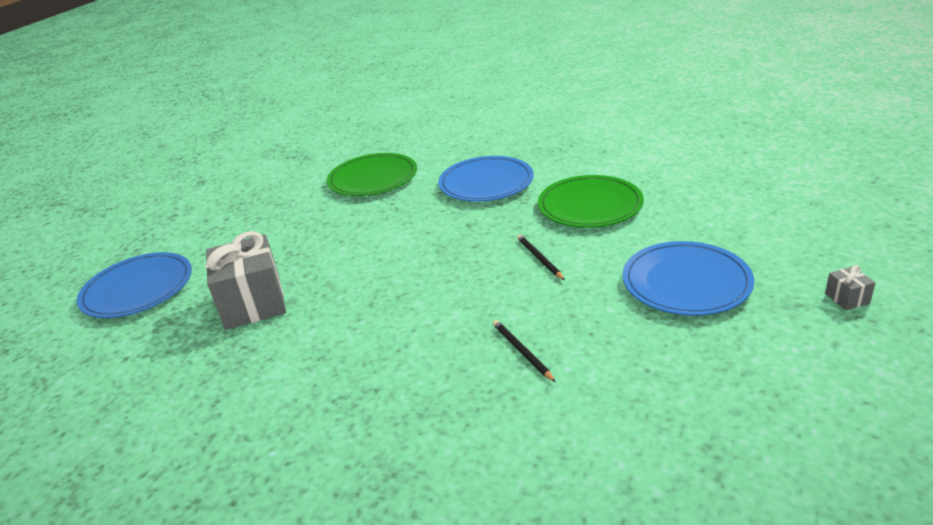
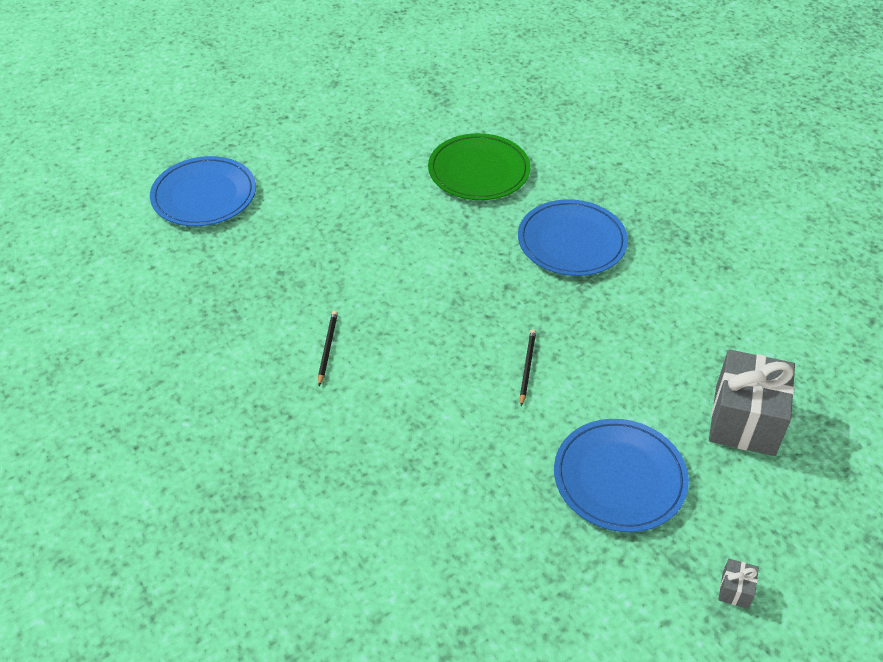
camera: 30 degrees right, 15 degrees up
(253, 303) = (272, 268): grey gift -> grey gift (744, 420)
(522, 351) = (420, 454): black pencil -> black pencil (327, 348)
(590, 205) = (634, 333): green plate -> none

